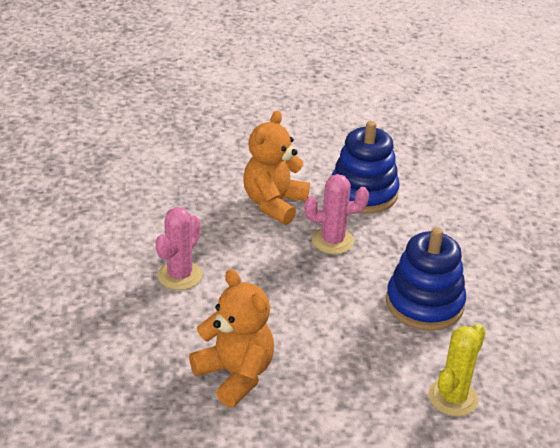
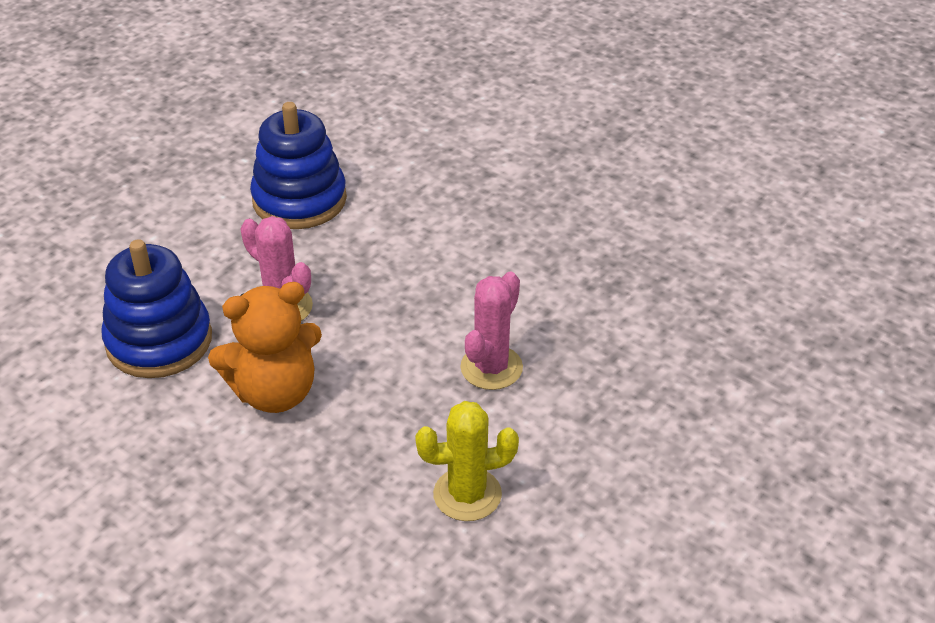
camera: 135 degrees left, 5 degrees up
(180, 275) = (491, 367): pink cactus -> pink cactus turned 45 degrees counterclockwise
(235, 374) = (548, 242): orange teddy bear -> none
(453, 397) = (395, 130): yellow cactus -> yellow cactus (467, 494)

